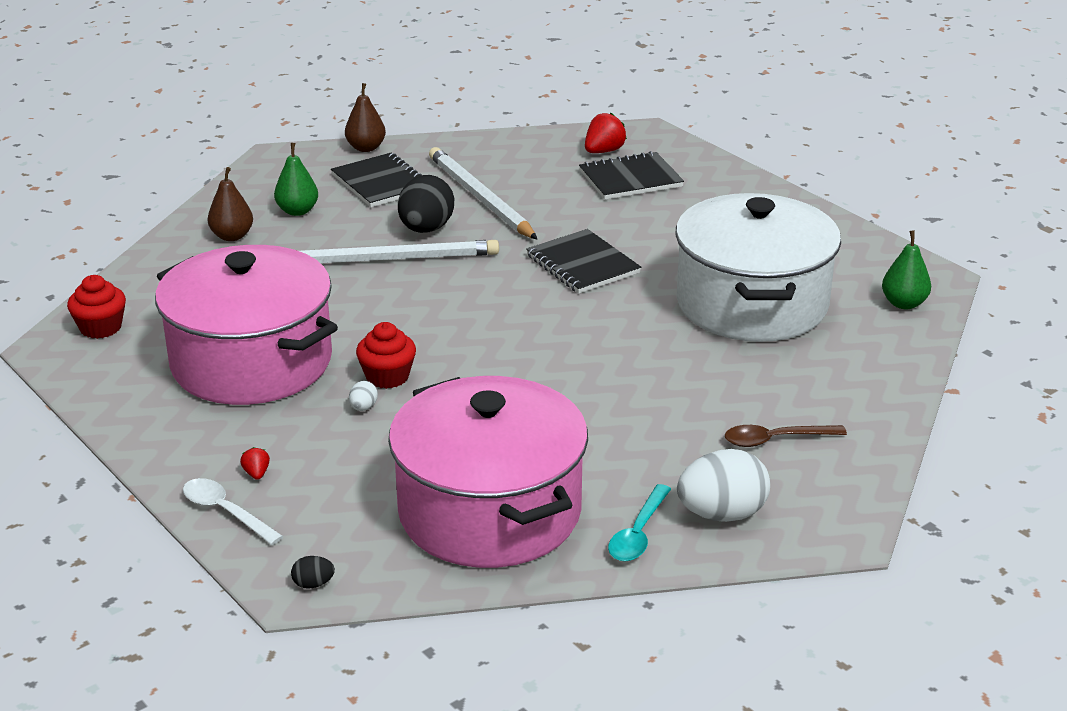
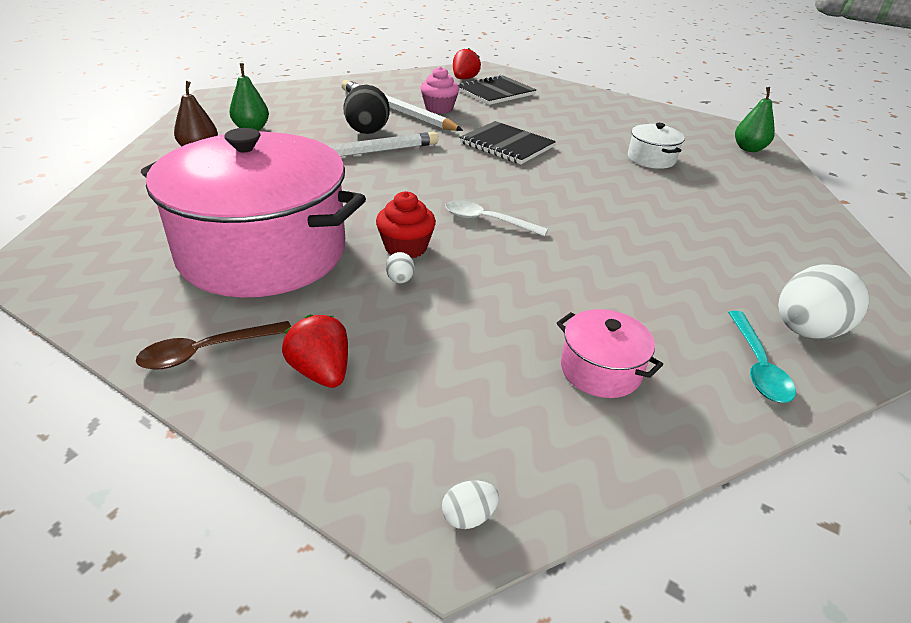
camera: 20 degrees left, 5 degrees up
(101, 328) = (84, 239): red cupcake -> none
(225, 512) = (304, 430): white spoon -> white spoon (487, 221)
(256, 474) = (321, 372): red strawberry -> red strawberry, size x1.90
(313, 584) = (468, 516): black egg -> white egg
(366, 148) = (288, 87): brown pear -> none
(381, 183) = (312, 106): black notebook -> none
(489, 512) = (600, 370): pink pot -> pink pot, size x0.40
(536, 200) = (439, 108): none -> pink cupcake
(752, 304) = (651, 159): white pot -> white pot, size x0.40
(775, 440) = (774, 255): brown spoon -> brown spoon (206, 351)

